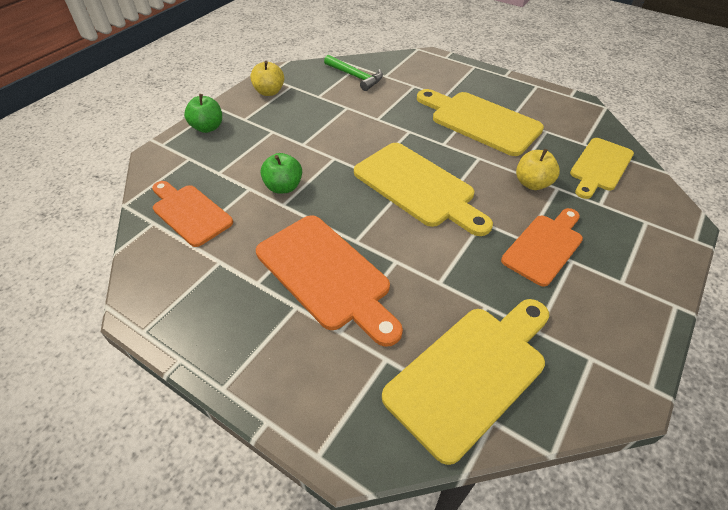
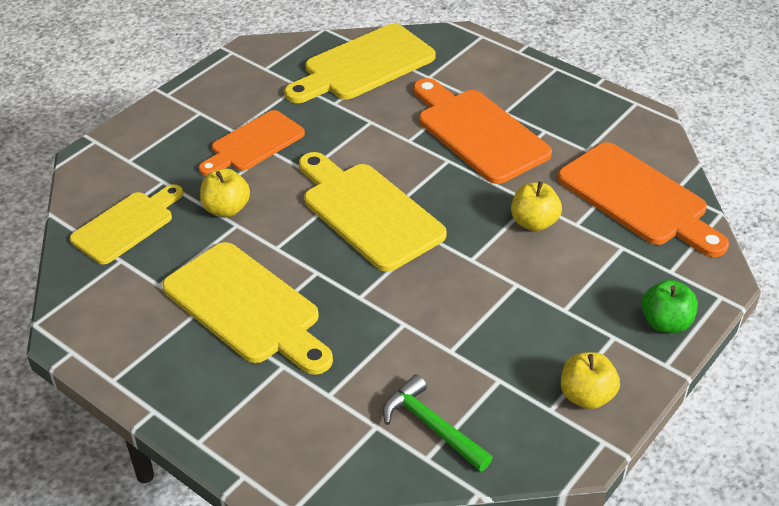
camera: 175 degrees left, 5 degrees down
(190, 213) = (638, 198): orange cutting board -> orange cutting board, size x1.51
(283, 187) = (534, 222): green apple -> yellow apple

